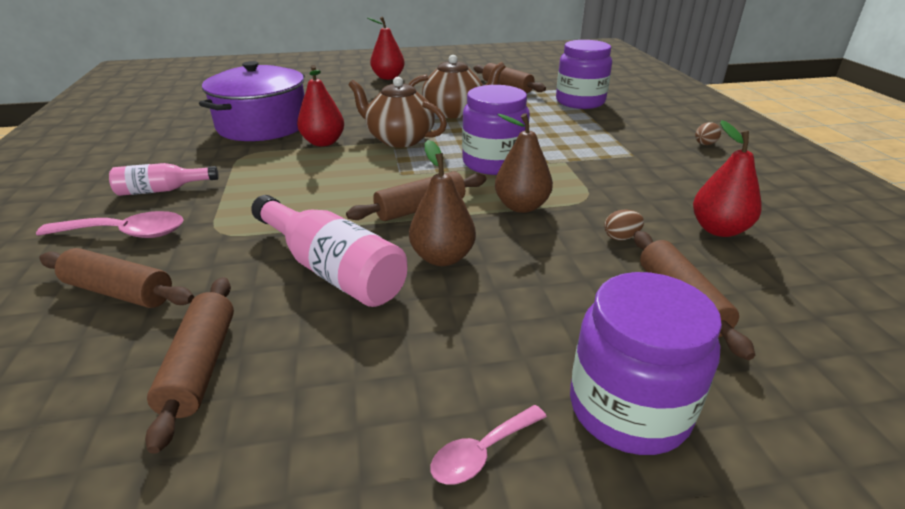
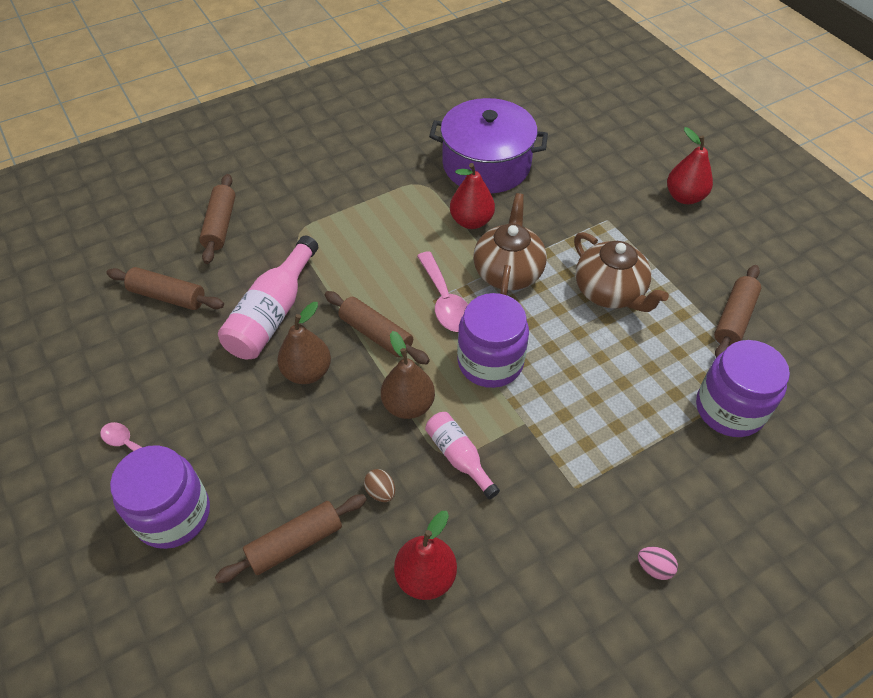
camera: 70 degrees right, 20 degrees up
(126, 233) = (281, 189): pink spoon -> pink spoon (445, 301)
(162, 190) = (342, 172): pink bottle -> pink bottle (459, 457)
(201, 366) = (168, 296): brown rolling pin -> brown rolling pin turned 45 degrees clockwise
(704, 144) = (654, 568): brown egg -> pink egg

